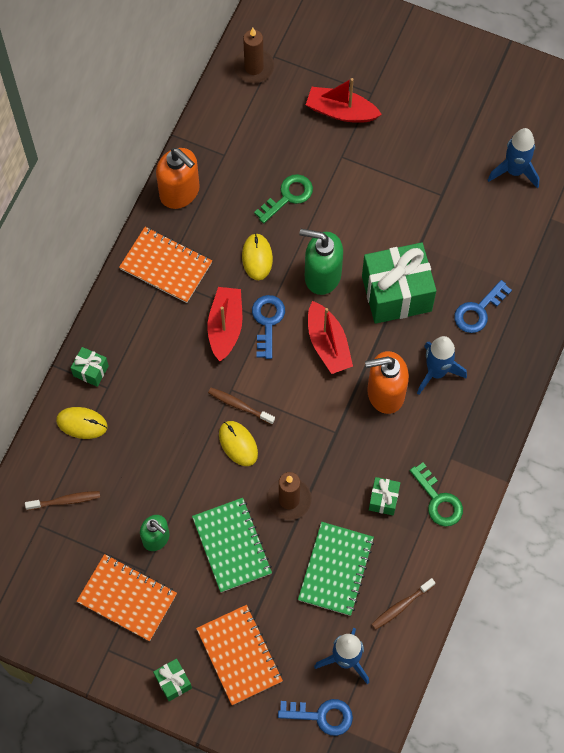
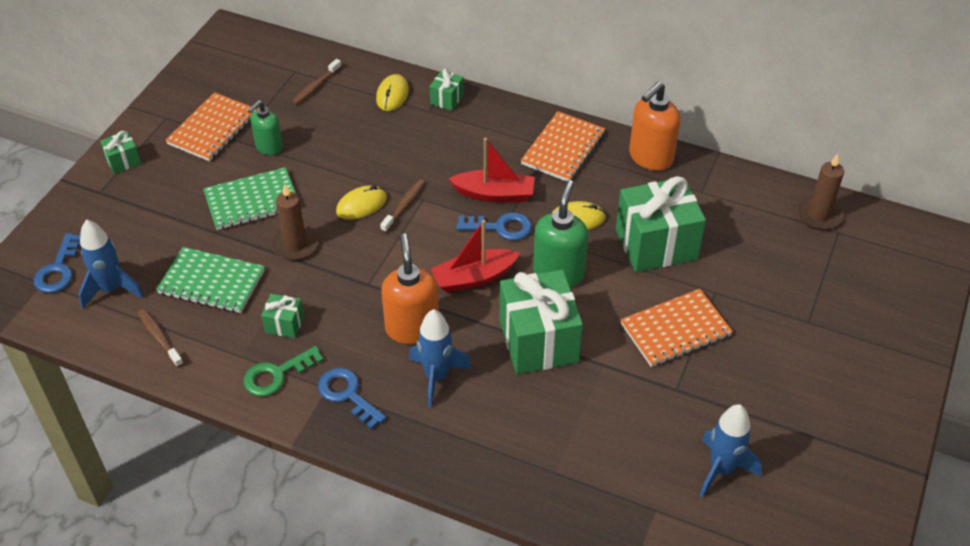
camera: 90 degrees right, 20 degrees down
(65, 501) = (315, 87): brown toothbrush -> brown toothbrush turned 45 degrees clockwise
(239, 655) = (137, 207): orange notebook -> orange notebook (675, 330)
(288, 196) = (656, 244): green key -> green gift
(341, 111) = (776, 292): red boat -> none
(478, 311) = (518, 422): blue key -> blue key (347, 394)

